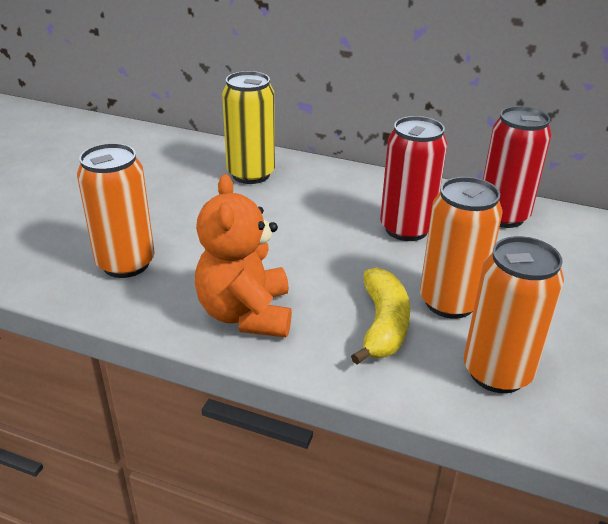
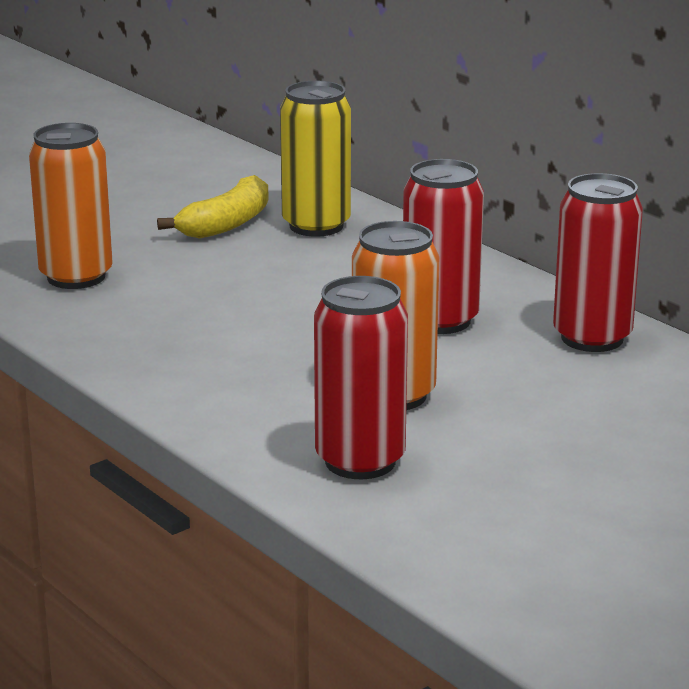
camera: 30 degrees right, 10 degrees down
(246, 314) = (151, 347): orange teddy bear -> none
(383, 325) = (287, 393): yellow banana -> yellow banana (227, 224)
(497, 372) = (360, 461): orange can -> red can

